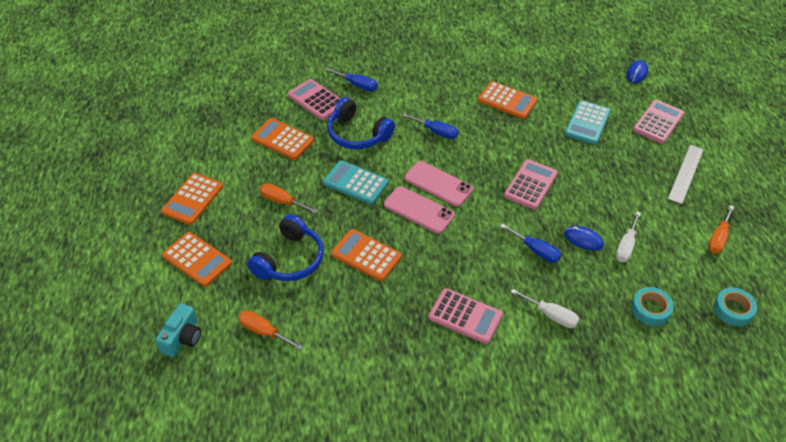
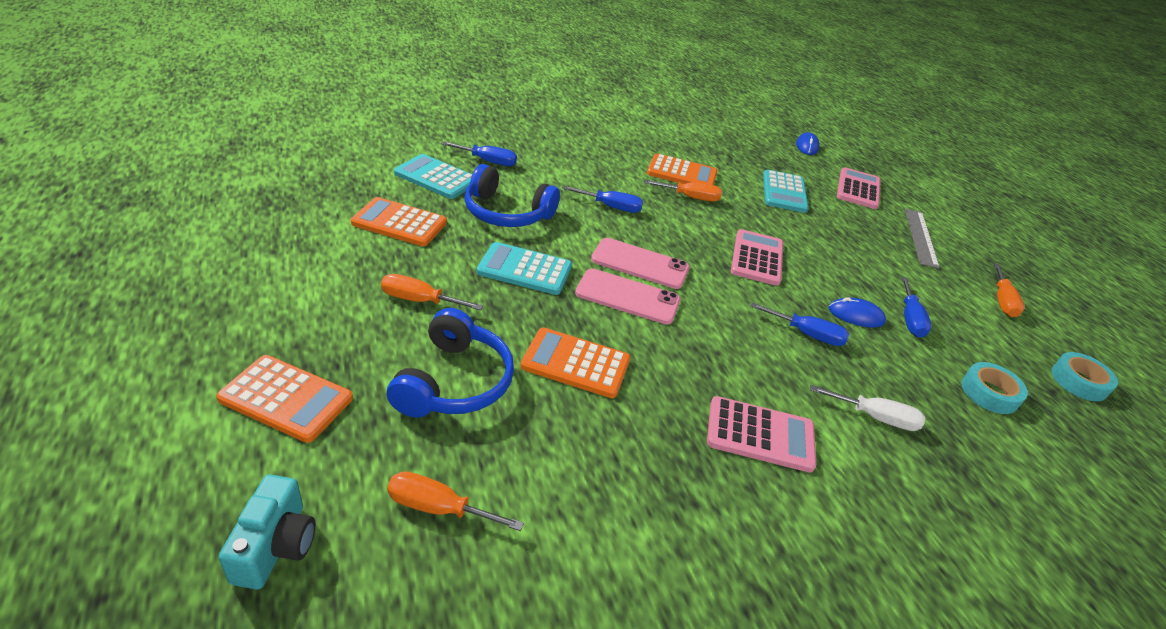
camera: 20 degrees left, 10 degrees down
(192, 199) = (265, 307): orange calculator -> none
(316, 100) = (436, 178): pink calculator -> turquoise calculator
(503, 125) = (690, 197): none -> orange screwdriver
(626, 246) = (910, 319): white screwdriver -> blue screwdriver

